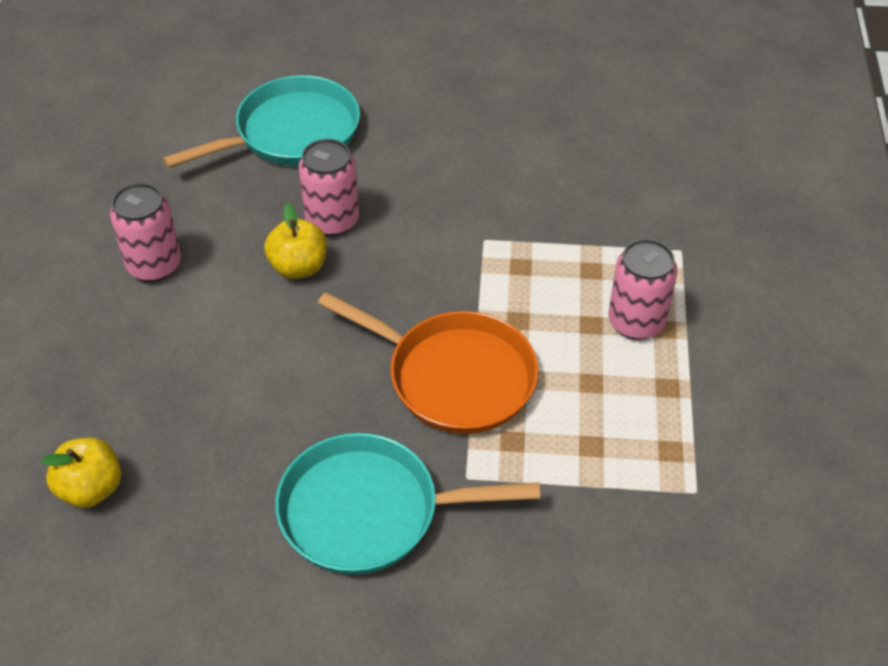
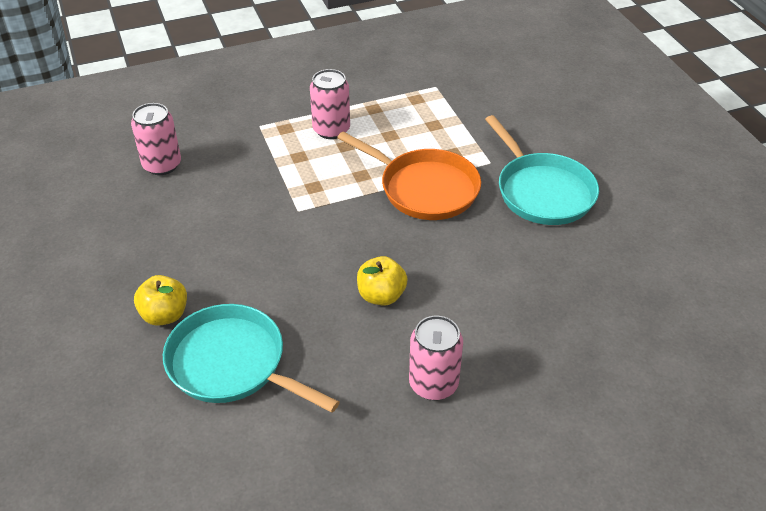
camera: 115 degrees left, 5 degrees down
(91, 489) = (634, 319): yellow apple -> yellow apple (165, 315)
(332, 220) = (323, 295): pink can -> pink can (162, 165)
(454, 377) = (424, 188): orange pan -> orange pan turned 120 degrees clockwise

